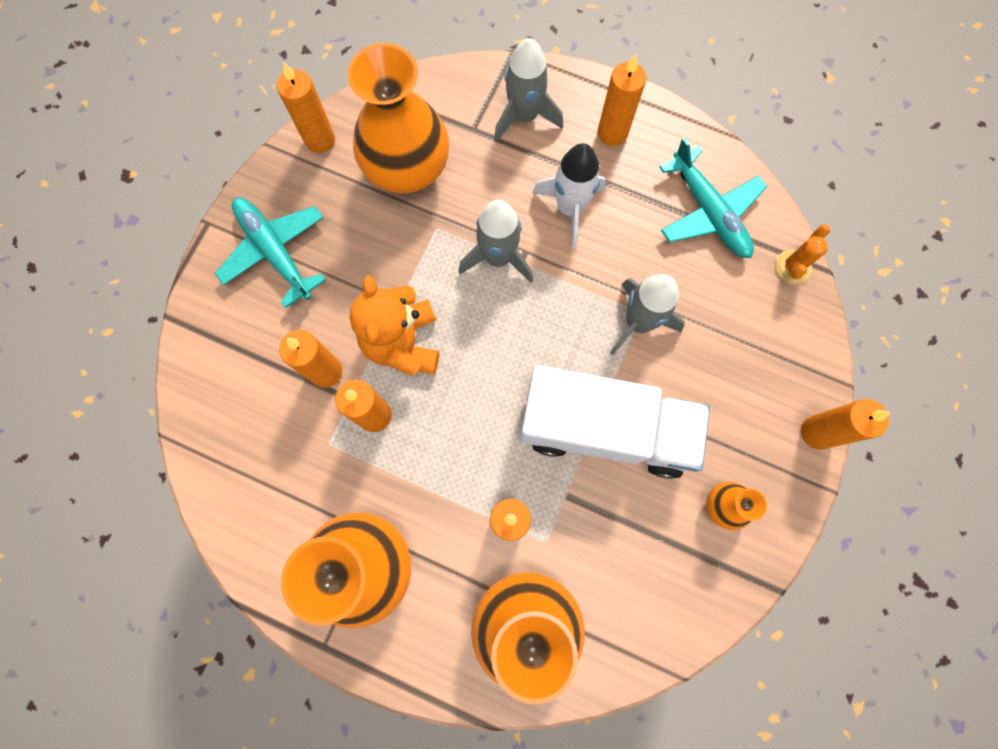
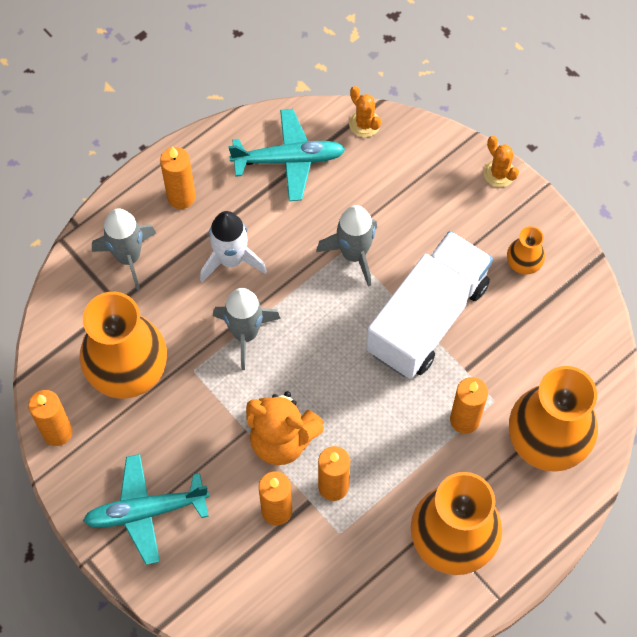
camera: 65 degrees left, 10 degrees down
(816, 432) = (499, 173): orange candle -> orange cactus

